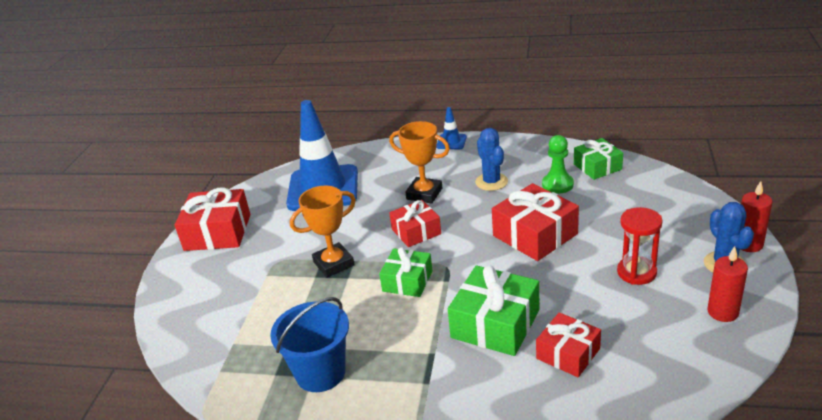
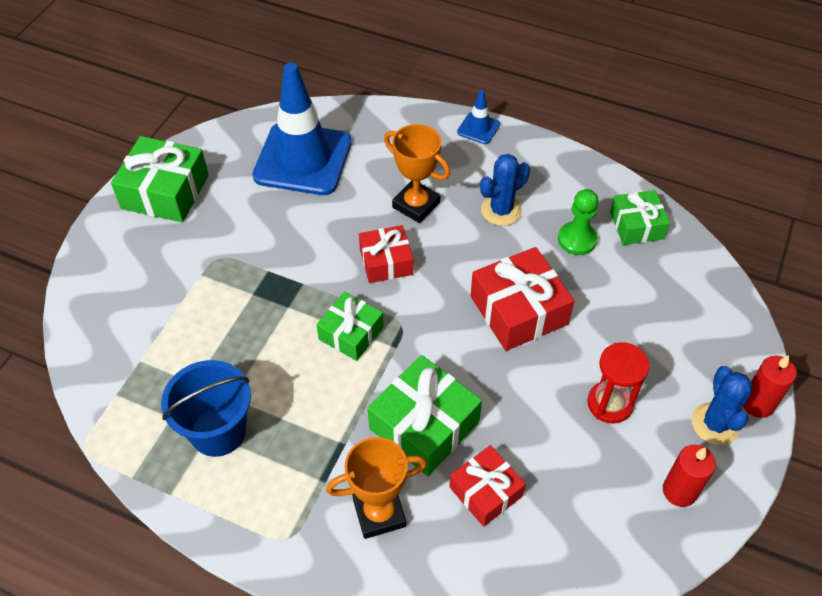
camera: 10 degrees right, 20 degrees up
(217, 232) = (165, 192): red gift -> green gift
(334, 264) = (279, 281): orange trophy -> orange trophy (379, 513)
(491, 182) = (501, 210): blue cactus -> blue cactus turned 60 degrees clockwise

